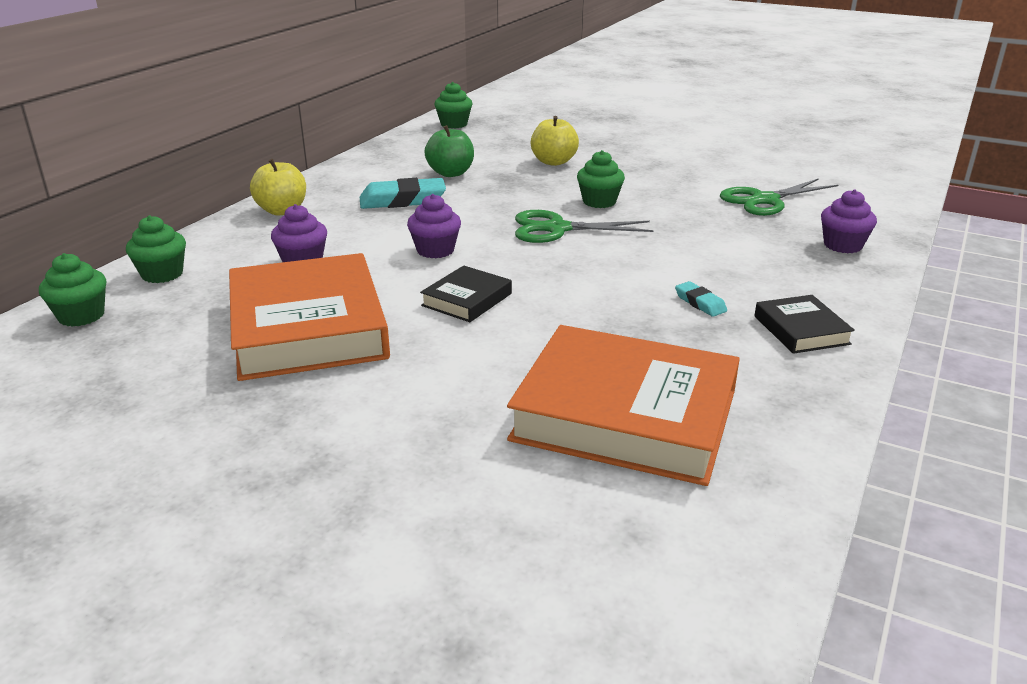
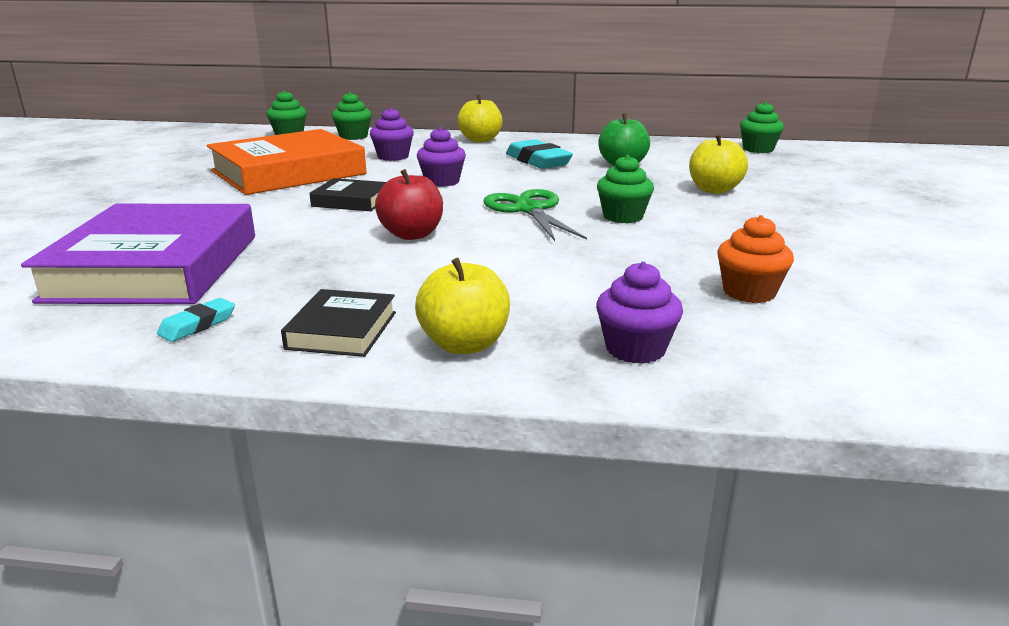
camera: 70 degrees right, 5 degrees down
(596, 283) = (412, 235): none -> red apple
(625, 415) = (155, 267): orange book -> purple book
(700, 303) = (389, 278): turquoise eraser -> turquoise eraser (198, 325)
(765, 200) = (749, 292): green scissors -> orange cupcake
(801, 330) = (342, 330): black book -> black book turned 45 degrees counterclockwise
(831, 291) = (464, 344): none -> yellow apple

